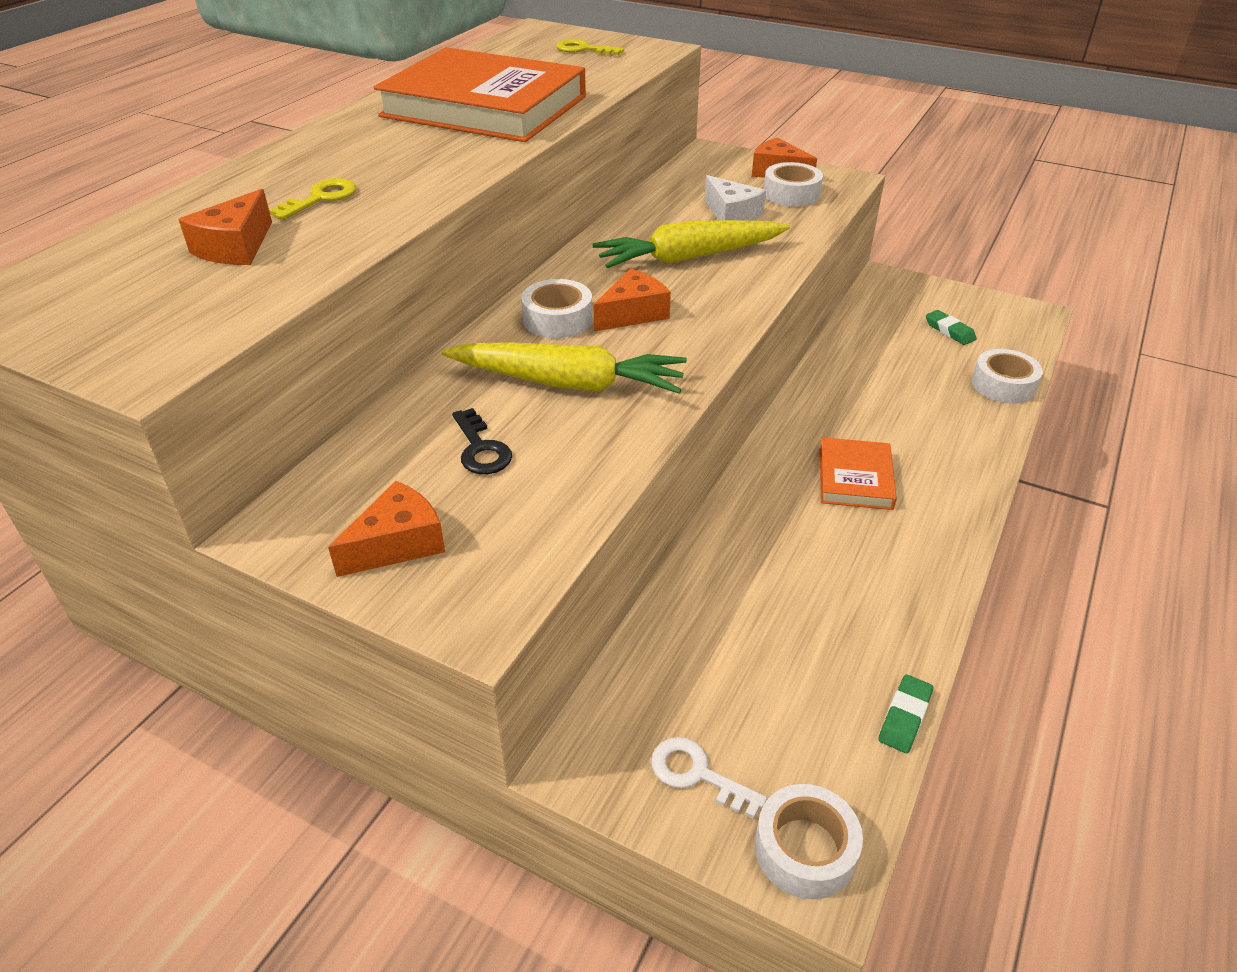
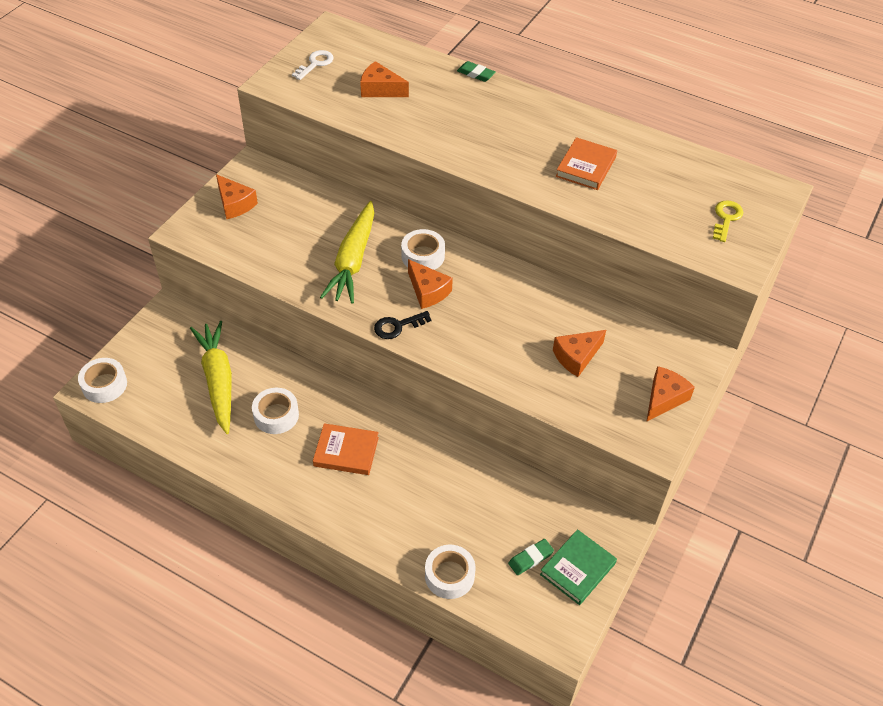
camera: 90 degrees right, 10 degrees up
(321, 198) = (437, 110): yellow key -> none
(481, 449) = (298, 227): black key -> black key (397, 326)
(484, 107) = (585, 167): orange book -> orange book, size x0.47
(689, 258) = (503, 325): yellow carrot -> yellow carrot (218, 380)
(697, 774) = (150, 351): white key -> white key (315, 64)
(732, 214) = (576, 357): white cheese -> orange cheese
(791, 194) = (619, 401): white tape -> white tape (276, 415)
(904, 717) = (161, 437): green eraser -> green eraser (476, 74)
(946, 303) = (577, 569): none -> green book

